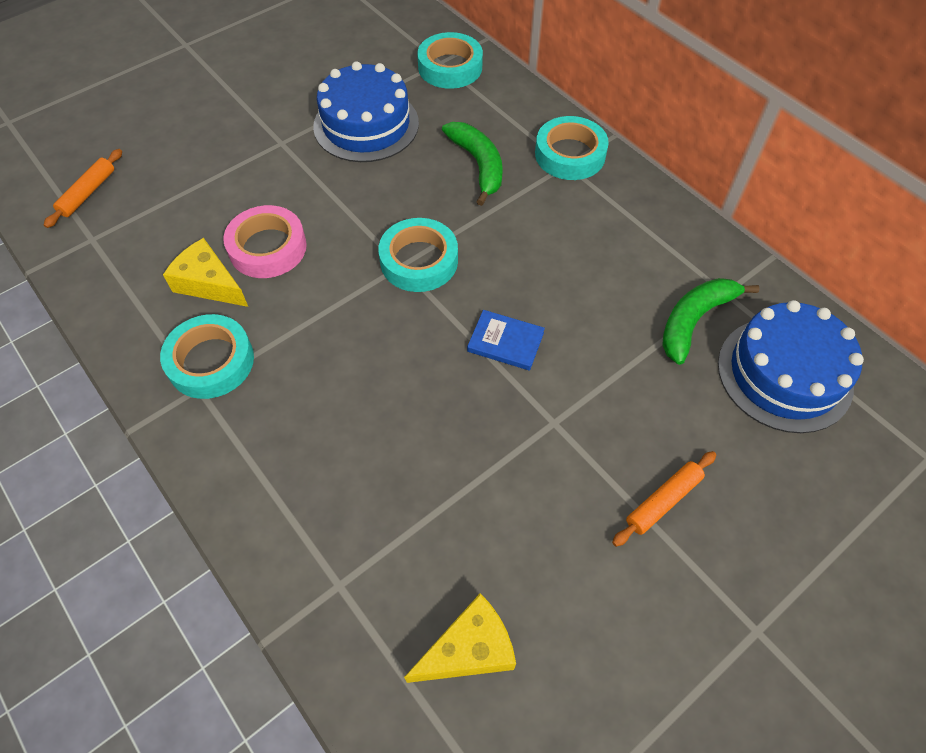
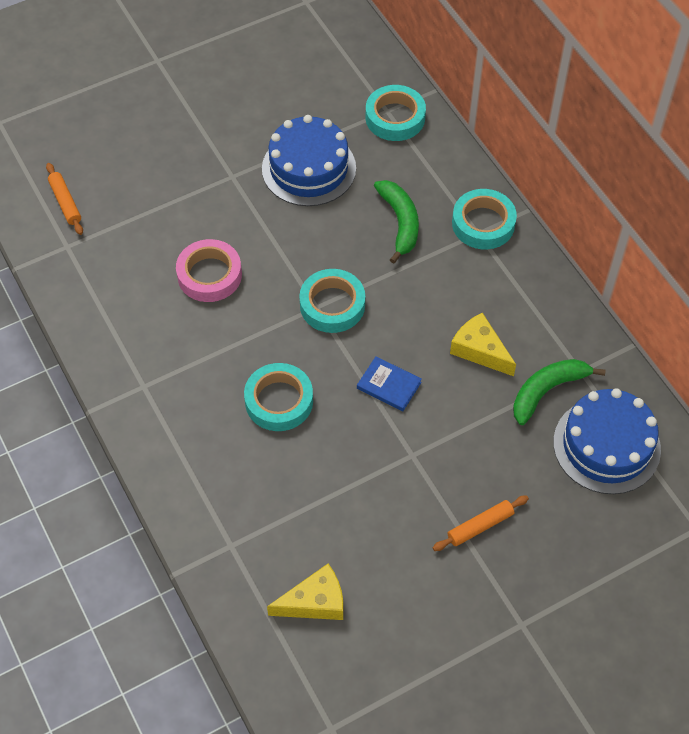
camera: 10 degrees right, 0 degrees up
(88, 193) = (65, 202): orange rolling pin -> orange rolling pin turned 60 degrees counterclockwise
(209, 283) = (159, 300): yellow cheese -> yellow cheese (480, 350)
(211, 361) = (155, 366): turquoise tape -> turquoise tape (279, 401)

